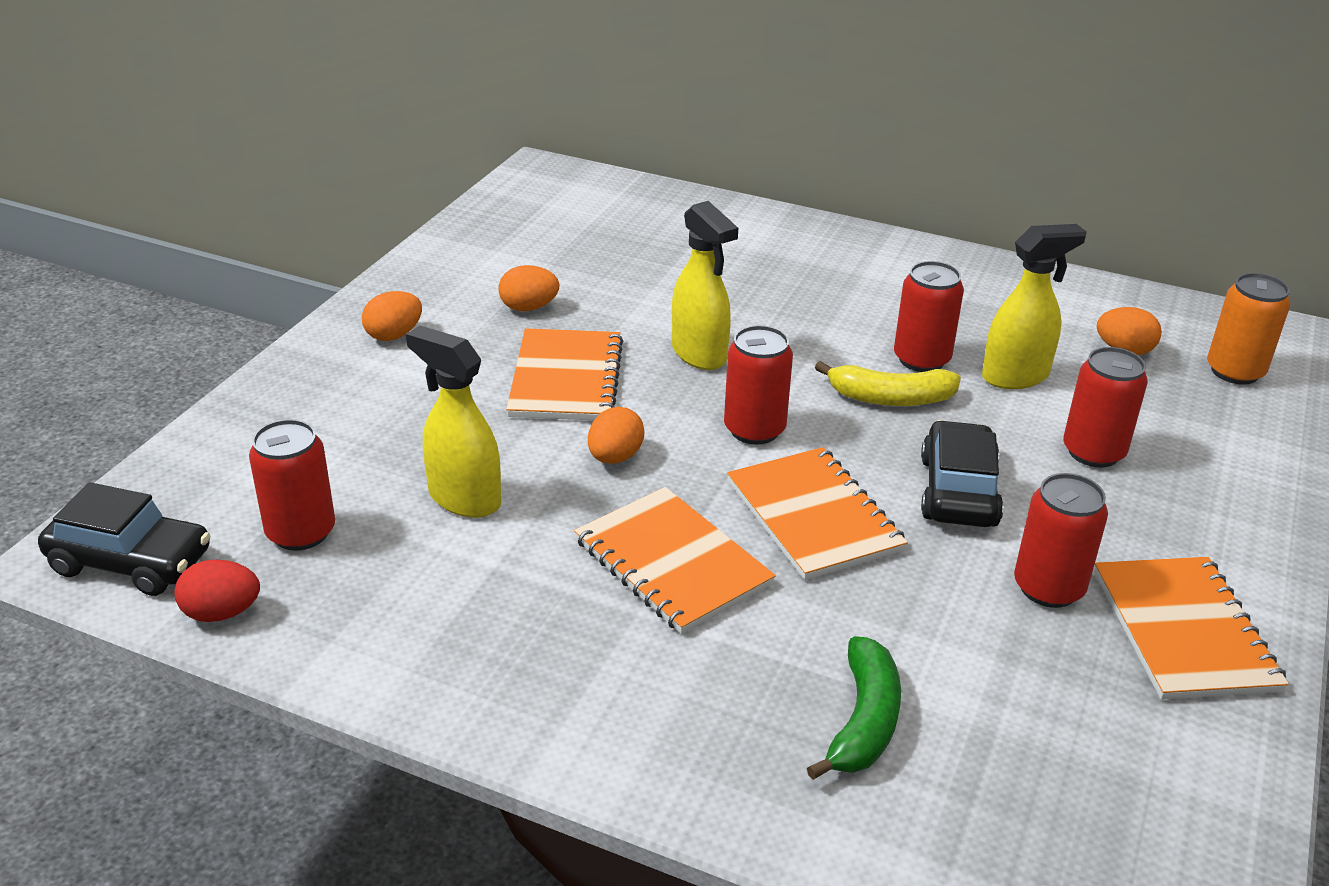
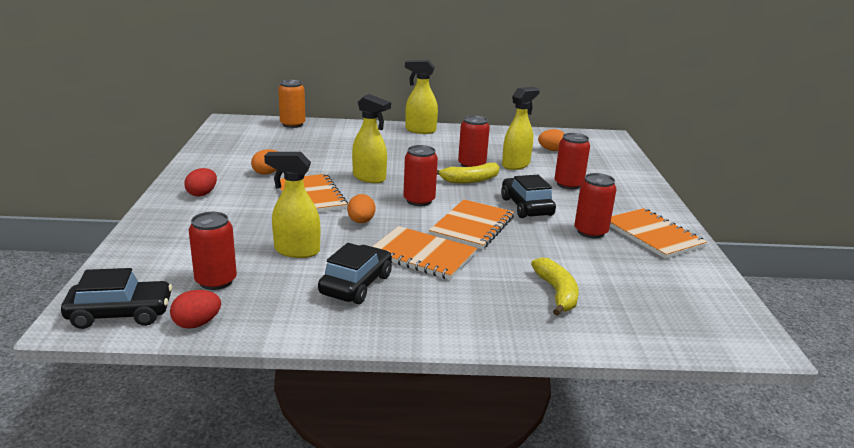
camera: 25 degrees left, 10 degrees down
(394, 335) = (202, 194): orange egg -> red egg
(512, 600) = (356, 285): none -> black car
(814, 516) = (472, 226): orange notebook -> orange notebook turned 75 degrees clockwise
(863, 722) = (557, 293): green banana -> yellow banana
(878, 249) = (420, 130): none -> yellow spray bottle
(1234, 371) = (598, 150): orange can -> orange can (292, 124)

